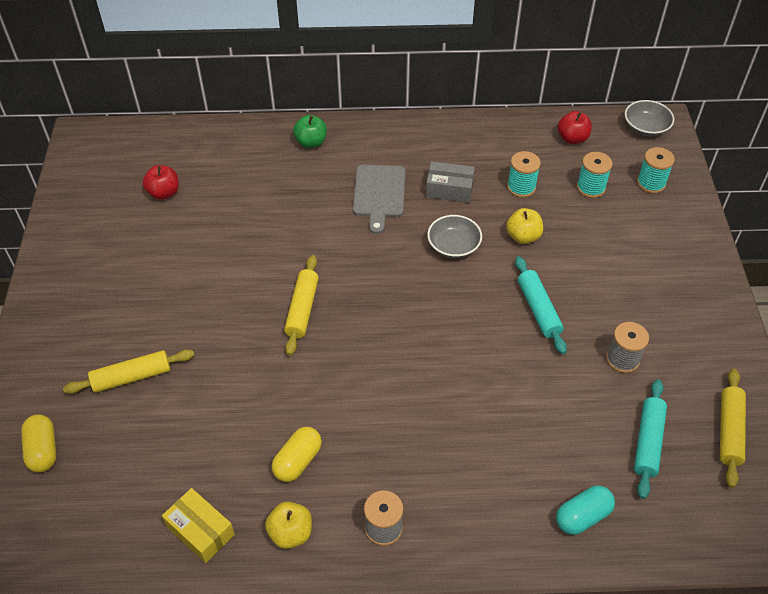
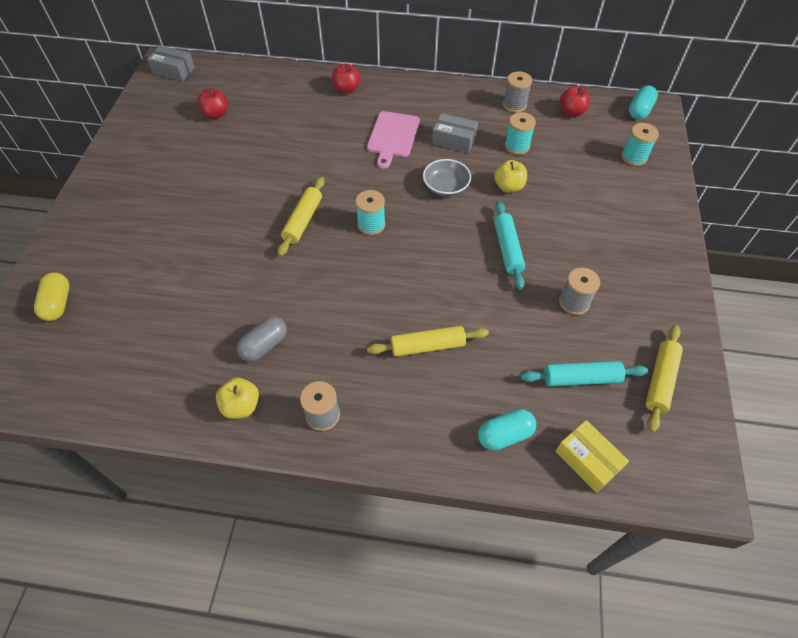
camera: 10 degrees right, 5 degrees up
(96, 144) = (174, 71): none -> grey box
(132, 377) = (147, 255): yellow rolling pin -> yellow rolling pin (427, 346)
(200, 530) = (166, 391): yellow box -> yellow box (587, 460)
(298, 461) = (264, 345): yellow capsule -> grey capsule
(311, 142) = (347, 89): green apple -> red apple
(379, 194) = (393, 137): grey cutting board -> pink cutting board
(507, 138) = (514, 105): none -> grey spool
(590, 188) = (578, 154): turquoise spool -> turquoise spool (371, 224)
(646, 127) = (639, 111): grey bowl -> turquoise capsule
(648, 442) = (581, 378): turquoise rolling pin -> turquoise rolling pin turned 60 degrees clockwise

